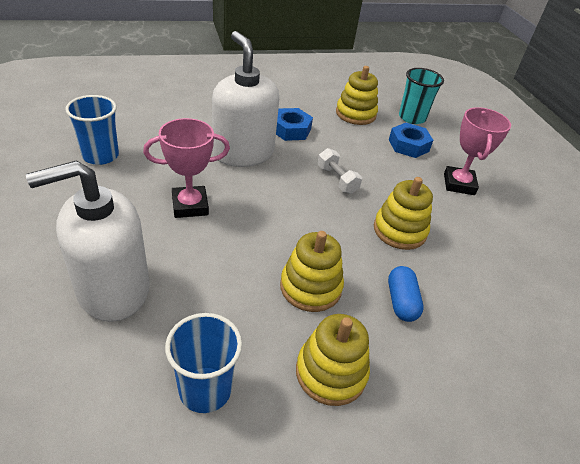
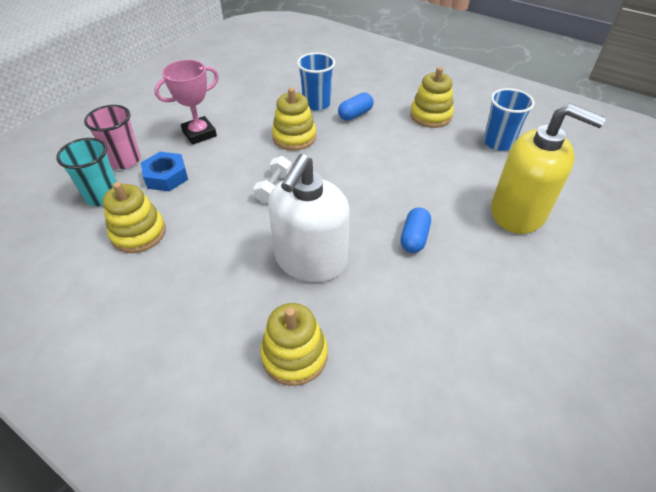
camera: 125 degrees left, 5 degrees up
(101, 156) = (452, 350): blue cup -> blue cup (317, 104)
(113, 289) = (518, 212): white soap dispenser -> yellow soap dispenser
(190, 206) = (414, 238): pink trophy -> blue capsule
(291, 129) = (229, 257): blue nut -> none
(310, 287) = (394, 146): yellow stacking toy -> yellow stacking toy (294, 355)
(450, 139) = (125, 160): none -> pink cup

